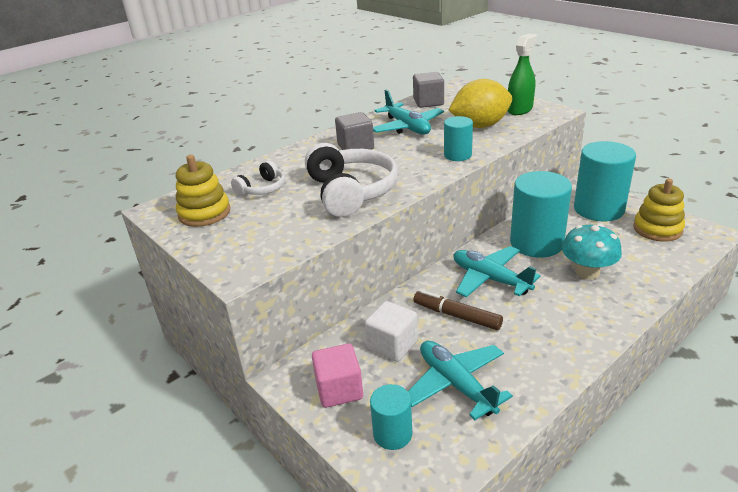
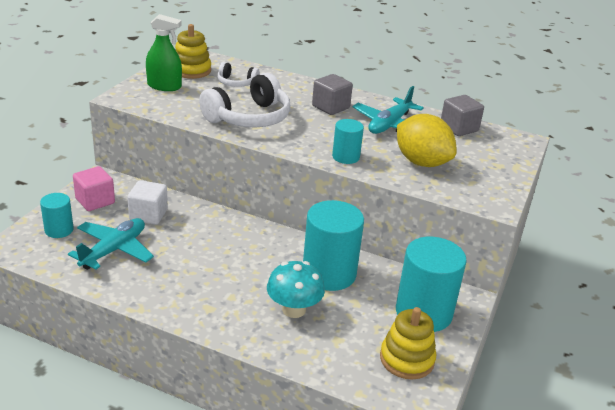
camera: 60 degrees right, 0 degrees up
(457, 316) = (195, 240): brown marker -> none
(490, 279) = (255, 251): turquoise plane -> none
(519, 109) = (483, 182): green spray bottle -> green spray bottle (164, 86)

